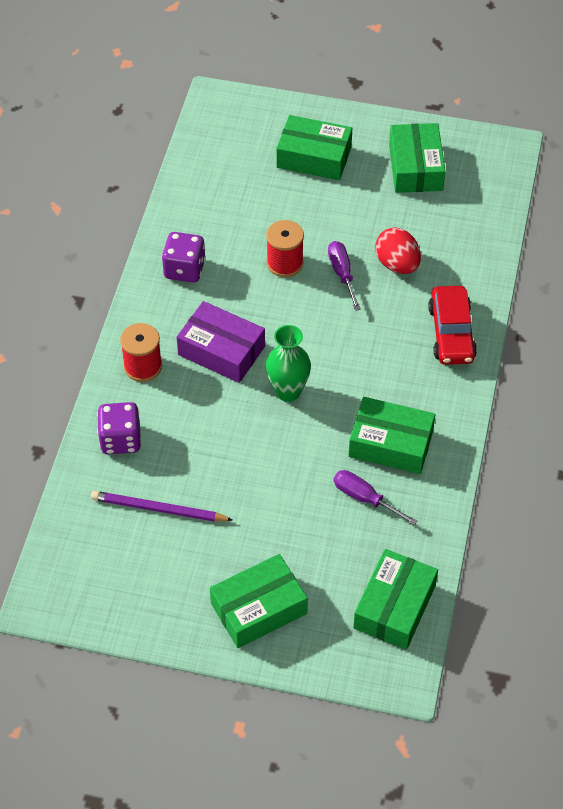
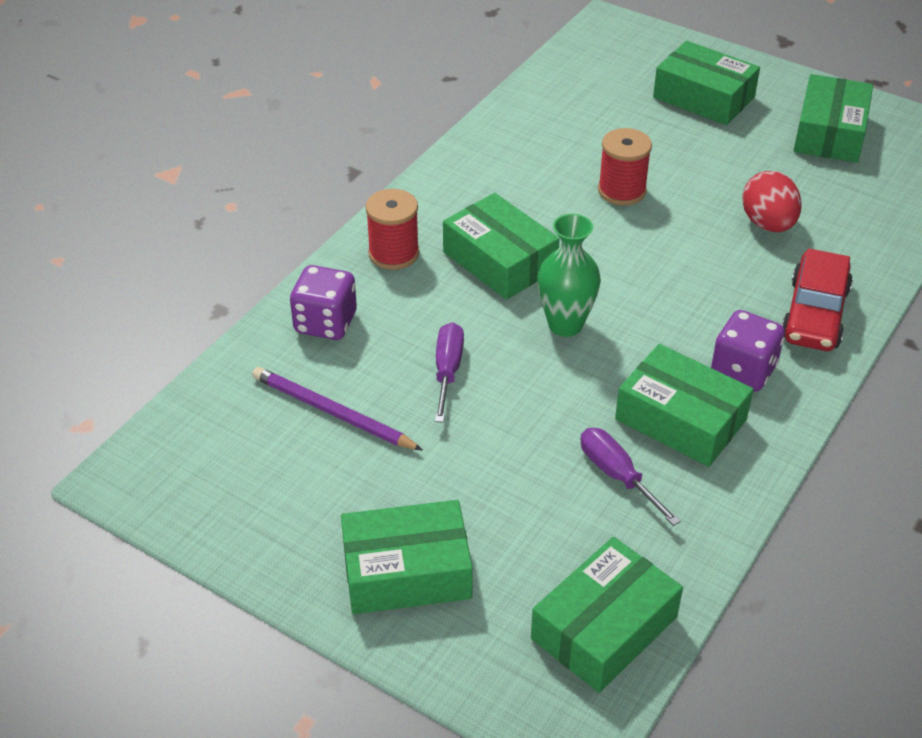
camera: 20 degrees right, 10 degrees down
(184, 269) = (494, 169): purple dice -> purple dice (743, 371)
(221, 351) = (499, 261): purple box -> green box
(342, 274) = (691, 218): purple screwdriver -> purple screwdriver (447, 371)

